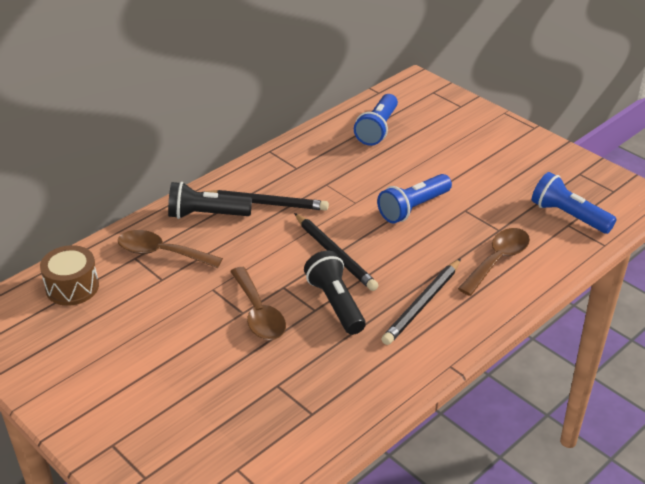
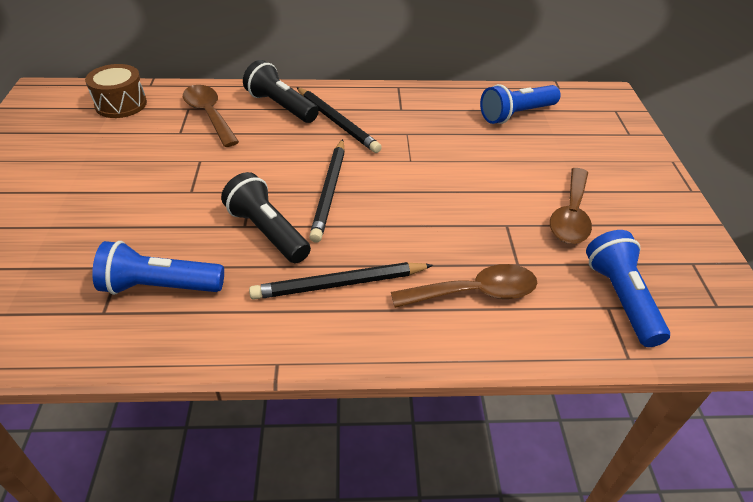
camera: 40 degrees right, 5 degrees up
(258, 313) = (199, 200): brown spoon -> brown spoon (570, 216)
(335, 303) = (267, 232): black flashlight -> black flashlight turned 60 degrees counterclockwise
(413, 208) = (456, 194): blue flashlight -> blue flashlight (160, 286)

